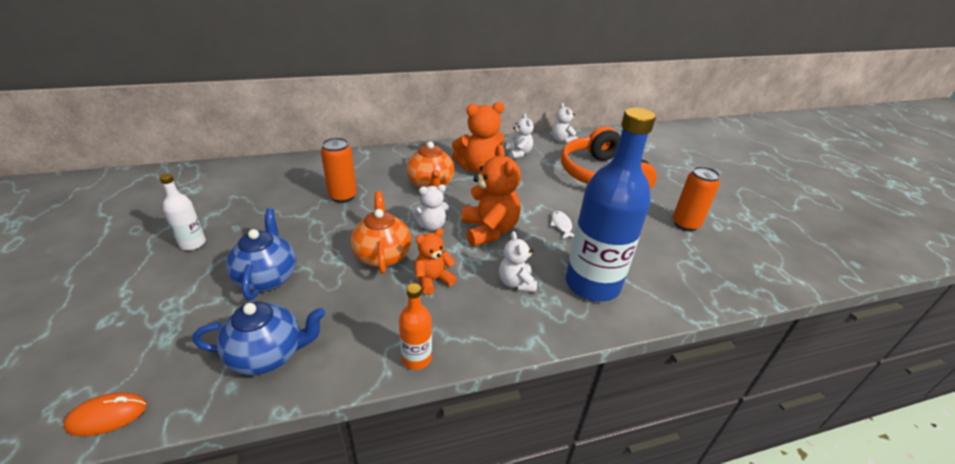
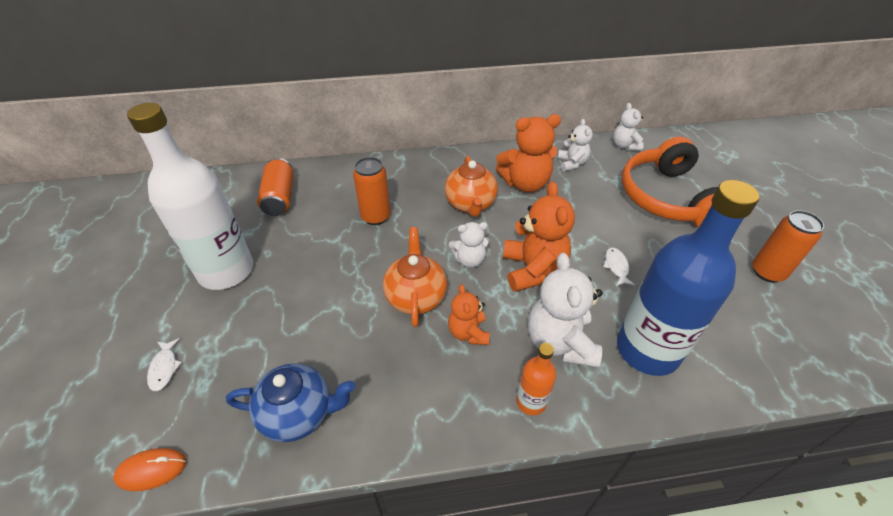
camera: 10 degrees right, 10 degrees up
(124, 327) = (164, 368): none -> white fish
(193, 243) = (226, 271): white bottle -> white bottle, size x2.23
(248, 184) = (280, 197): none -> orange can
(267, 278) = (298, 318): blue teapot -> none
(416, 358) = (448, 431): orange bottle -> orange bottle (531, 402)
(433, 280) = (468, 332): orange teddy bear -> orange teddy bear turned 75 degrees counterclockwise
(516, 283) = (560, 342): white teddy bear -> white teddy bear, size x1.71

